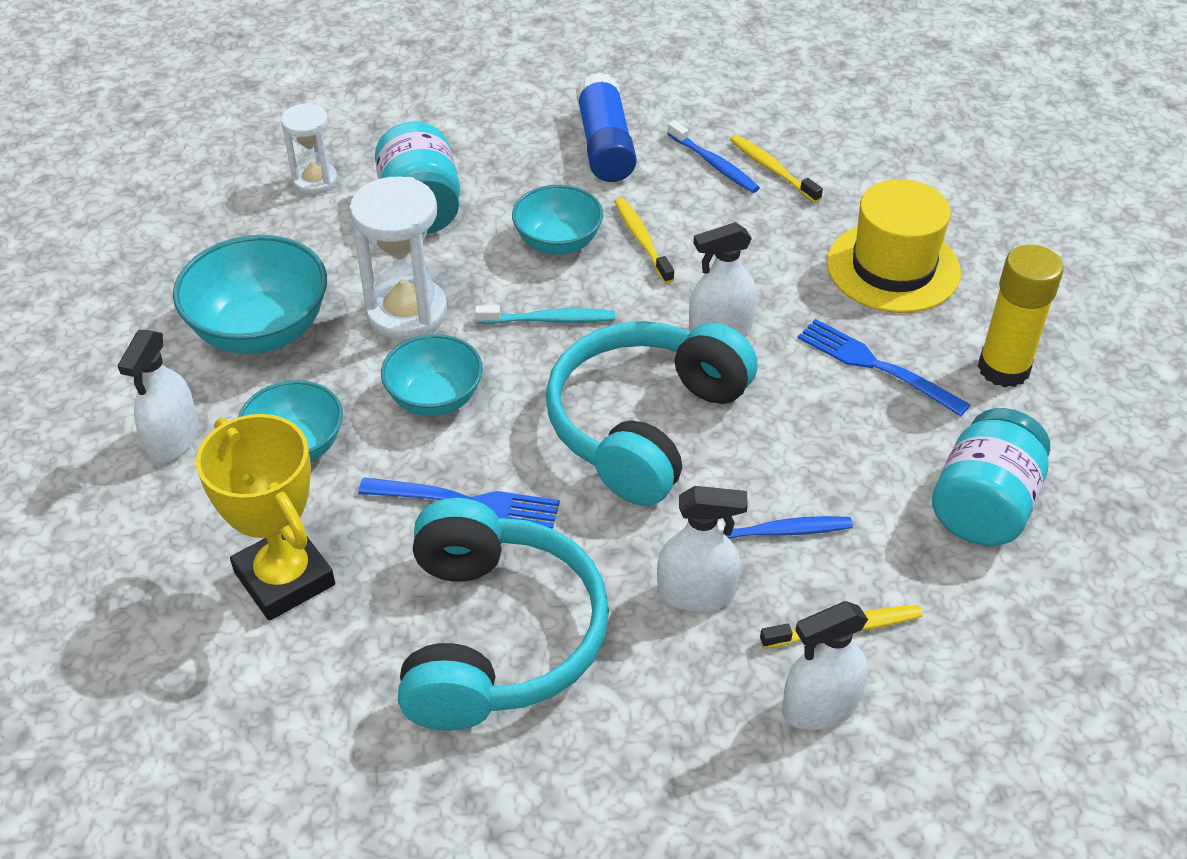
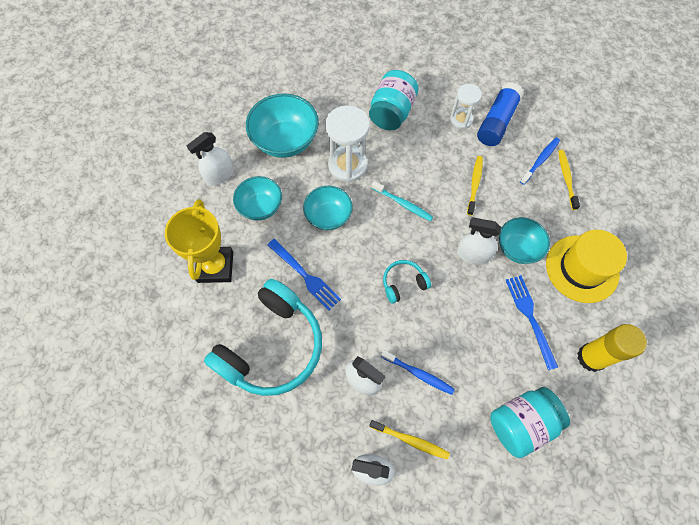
camera: 35 degrees right, 20 degrees up
(315, 181) = (358, 74): white hourglass -> white hourglass (461, 120)
(558, 242) = (436, 164): turquoise bowl -> turquoise bowl (517, 248)
(645, 425) = (403, 283): turquoise headphones -> turquoise headphones, size x0.44
(714, 164) = (540, 160): blue toothbrush -> blue toothbrush turned 135 degrees counterclockwise

